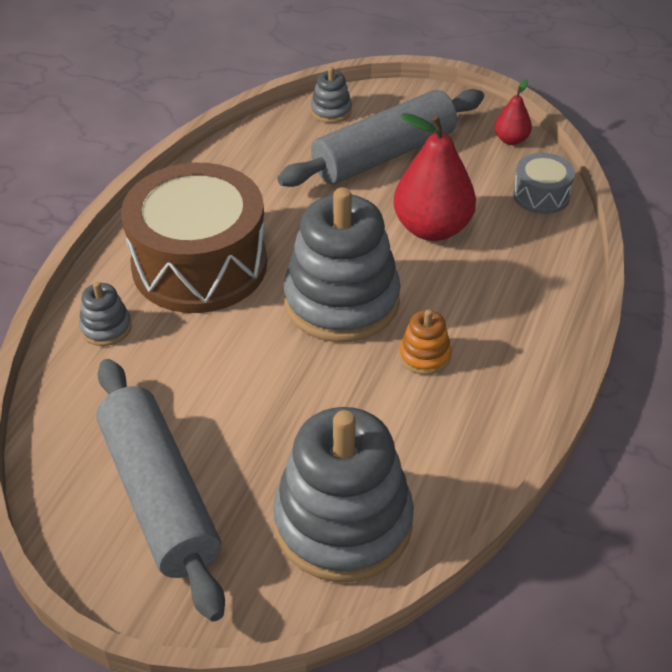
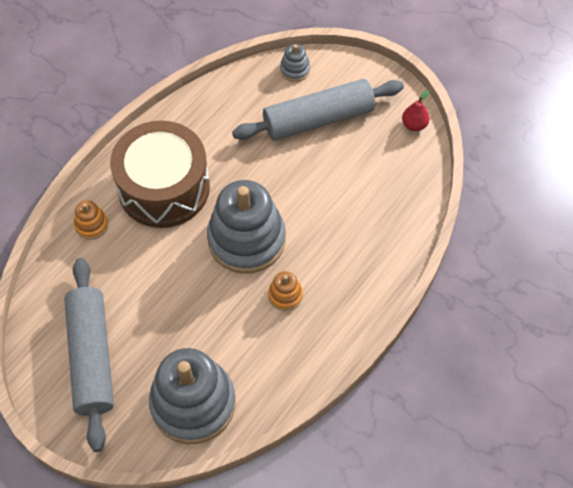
camera: 15 degrees right, 15 degrees up
(106, 328) = (91, 225): grey stacking toy -> orange stacking toy
(432, 228) = (328, 192): red pear -> none
(541, 195) = (415, 180): grey drum -> none

